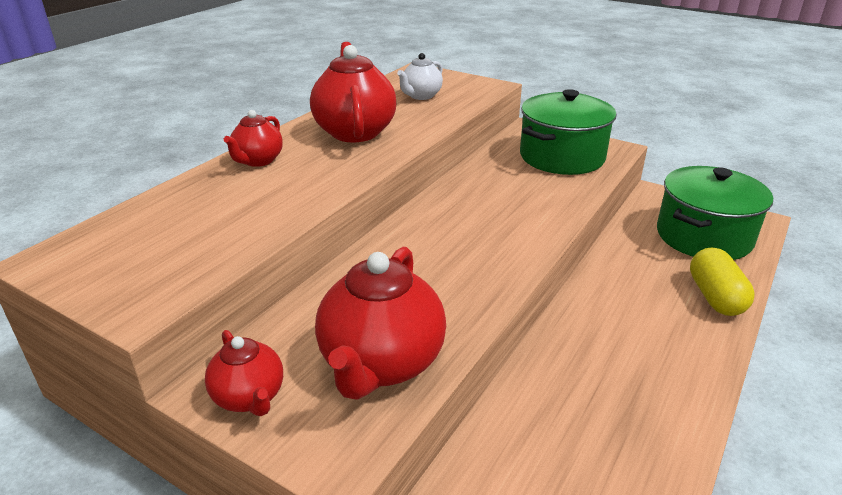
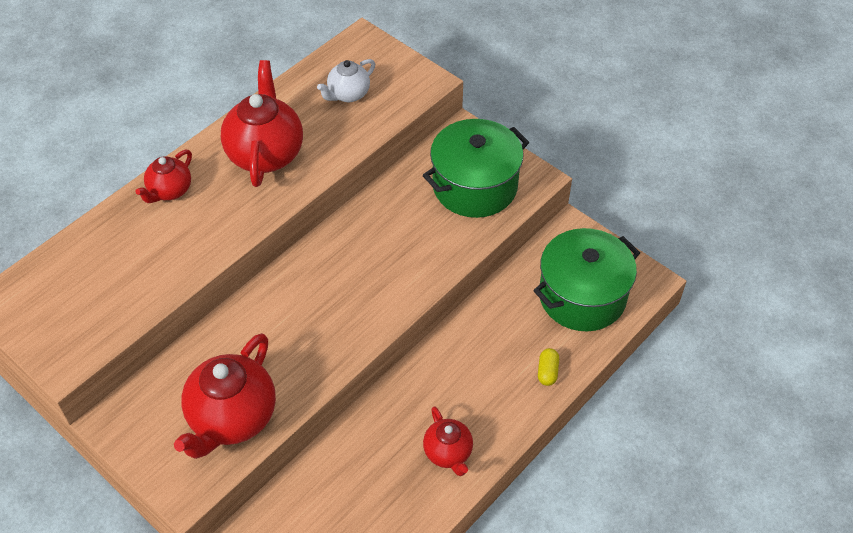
camera: 10 degrees right, 20 degrees up
(249, 397) = (137, 433): red teapot -> red teapot (448, 453)
(715, 297) = (547, 372): yellow capsule -> yellow capsule, size x0.55

